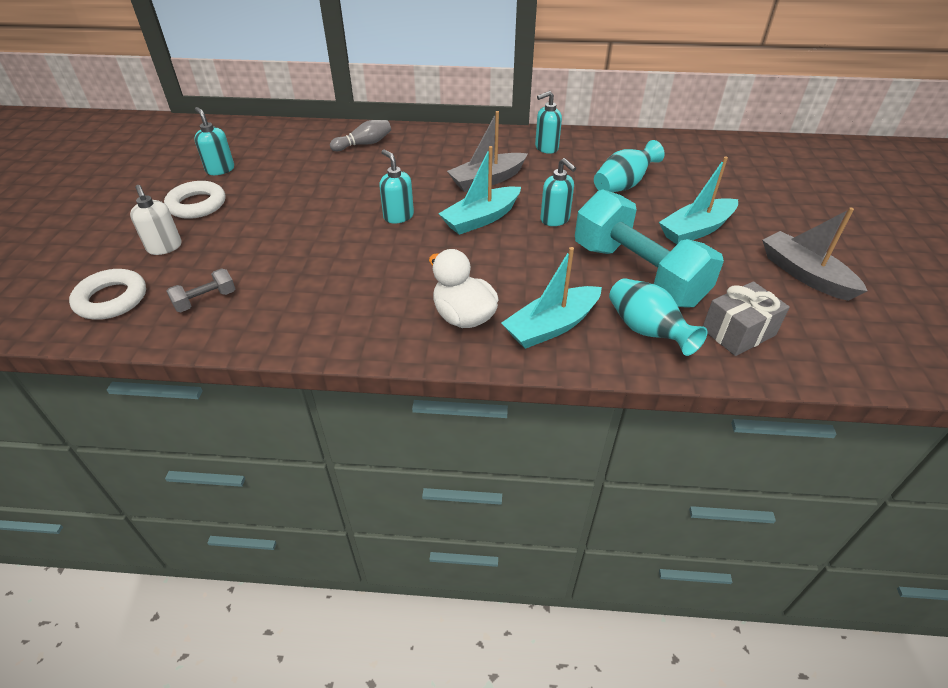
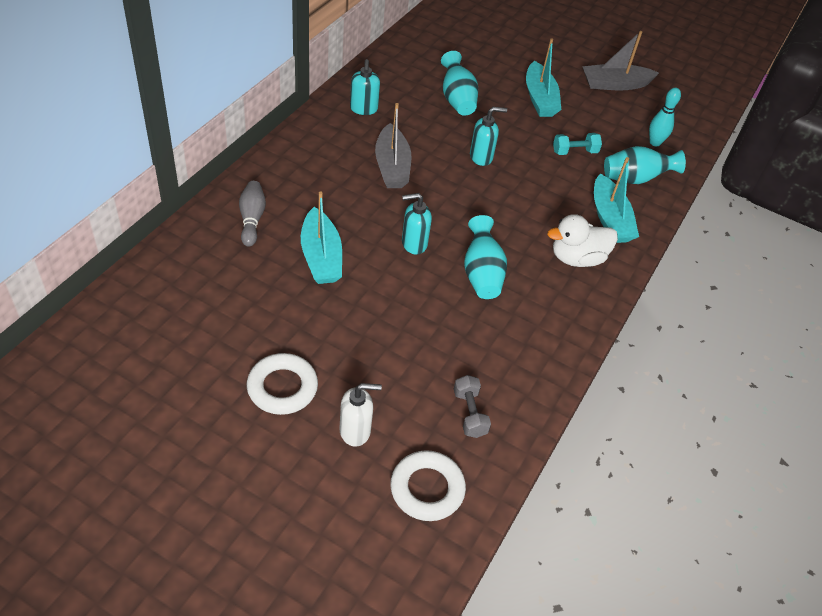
camera: 70 degrees left, 5 degrees up
(220, 169) = (213, 351): turquoise soap dispenser -> none
(389, 261) = (481, 274): none -> turquoise vase
(481, 219) = (452, 196): turquoise boat -> turquoise boat (321, 257)
(637, 274) = (574, 152): turquoise dumbbell -> turquoise dumbbell, size x0.40
(738, 332) = (655, 142): grey gift -> turquoise bowling pin

